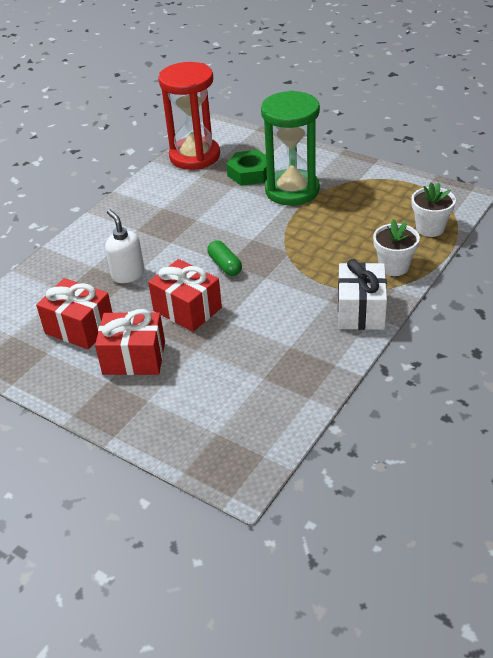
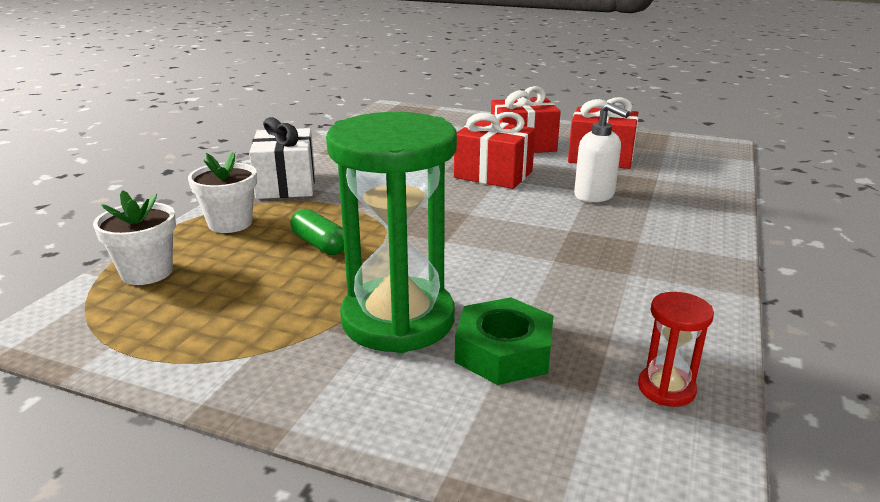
camera: 165 degrees right, 15 degrees down
(194, 156) = (666, 389): red hourglass -> red hourglass, size x0.43
(225, 265) = (471, 211): green capsule -> green capsule (320, 244)

